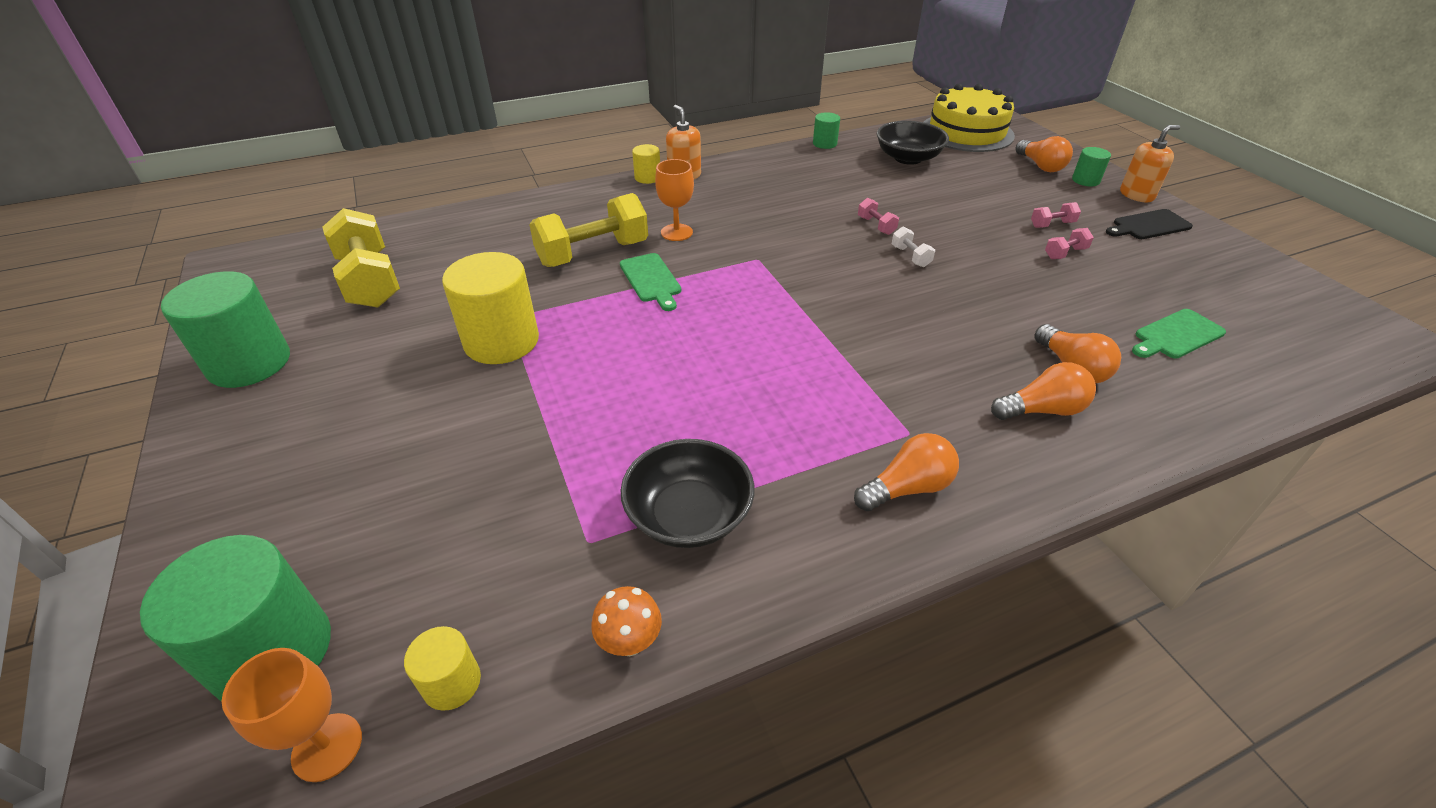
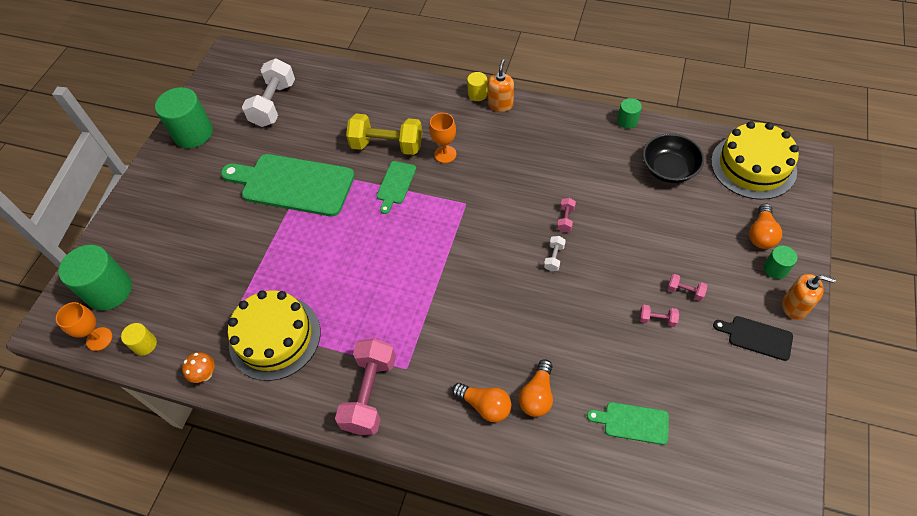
camera: 45 degrees right, 15 degrees up
(370, 281) = (274, 104): yellow dumbbell -> white dumbbell
(501, 341) = (293, 184): yellow cylinder -> green cutting board
(689, 515) = (275, 337): black bowl -> yellow cake
(907, 488) = (370, 394): orange light bulb -> pink dumbbell

